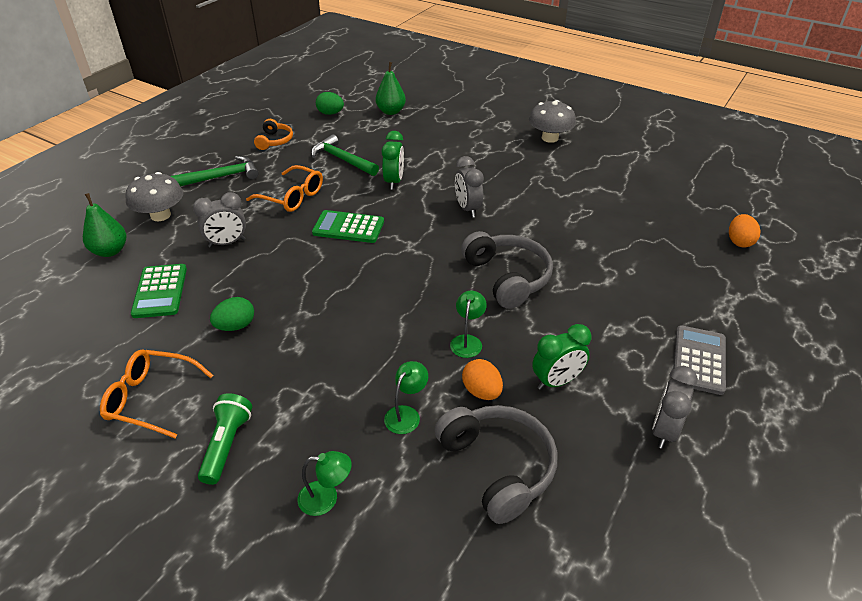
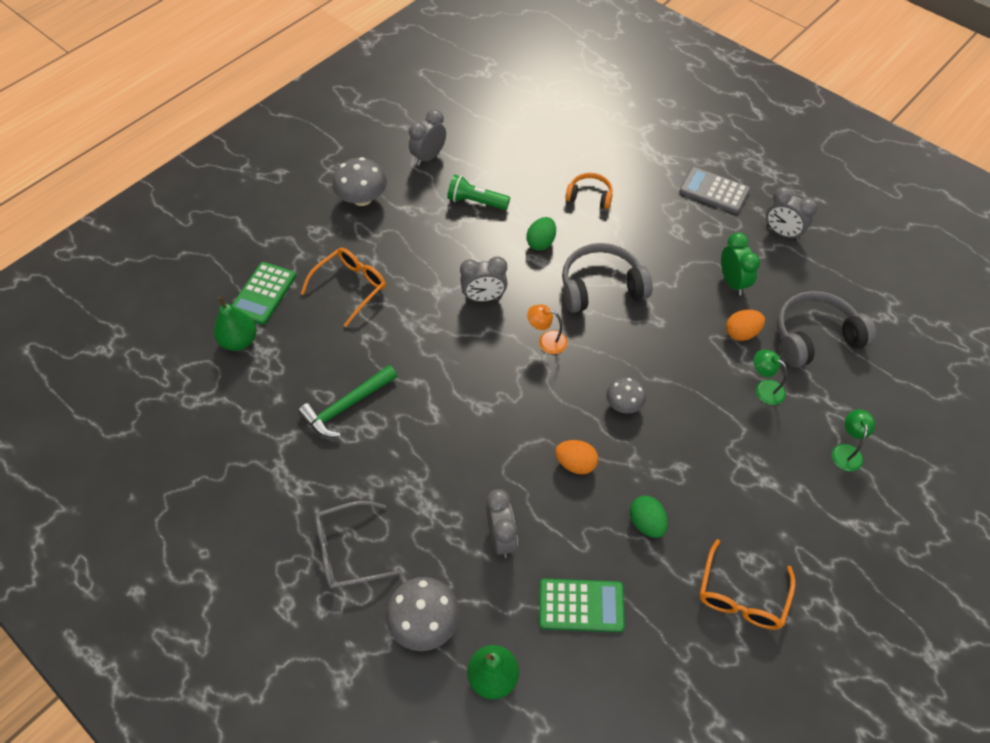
camera: 80 degrees left, 15 degrees up
(221, 177) = (348, 551): green hammer -> grey glasses
(227, 445) = (796, 525): green flashlight -> green flashlight (476, 202)
(274, 141) = (271, 485): orange headphones -> orange headphones (589, 196)
(292, 197) = (418, 466): orange glasses -> orange glasses (350, 287)
(330, 113) = (216, 412): green egg -> green egg (541, 243)
(348, 227) = (495, 410): green calculator -> green calculator (263, 293)
(367, 303) = (624, 404): none -> grey mushroom
(394, 182) = (413, 357): green clock -> none
(430, 248) = (546, 340): none -> orange lamp
(467, 341) = (682, 332): green lamp -> none
(618, 162) = (429, 157): none -> grey clock
(739, 242) = (576, 117): orange egg -> orange egg (575, 464)

